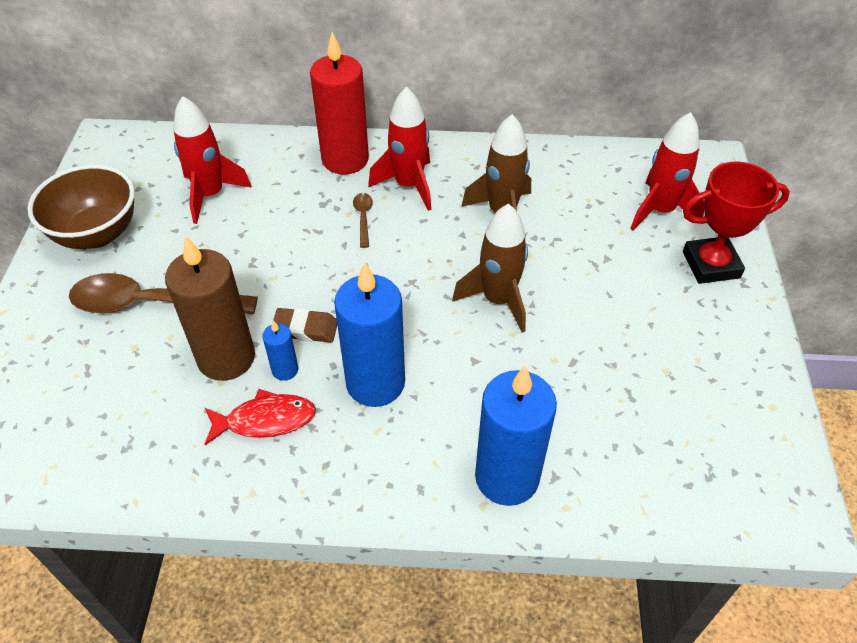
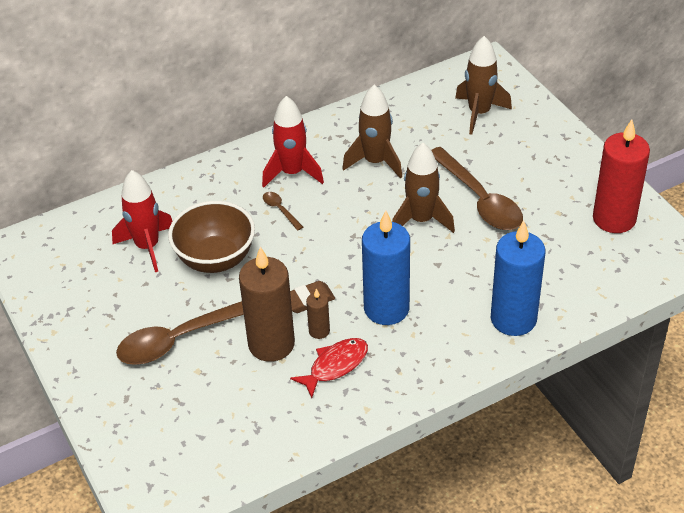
camera: 30 degrees left, 5 degrees down
(97, 233) = (86, 314): brown bowl -> brown bowl (215, 259)
(285, 370) = (319, 331): blue candle -> brown candle
(345, 159) = (227, 175): red candle -> red candle (614, 219)
(583, 308) = (479, 199): none -> brown spoon
(660, 211) = (479, 113): red rocket -> brown rocket
(711, 265) = (537, 134): red trophy -> none

